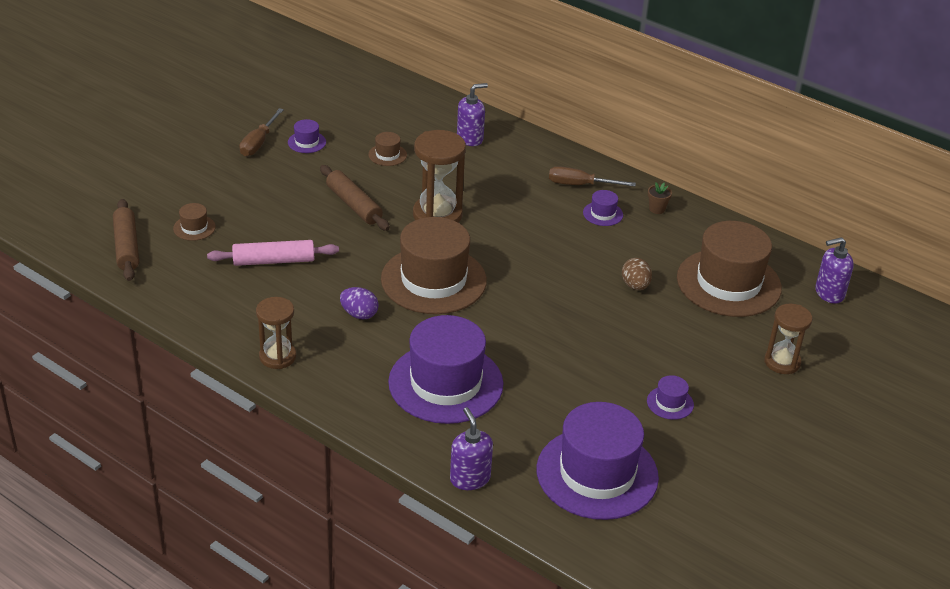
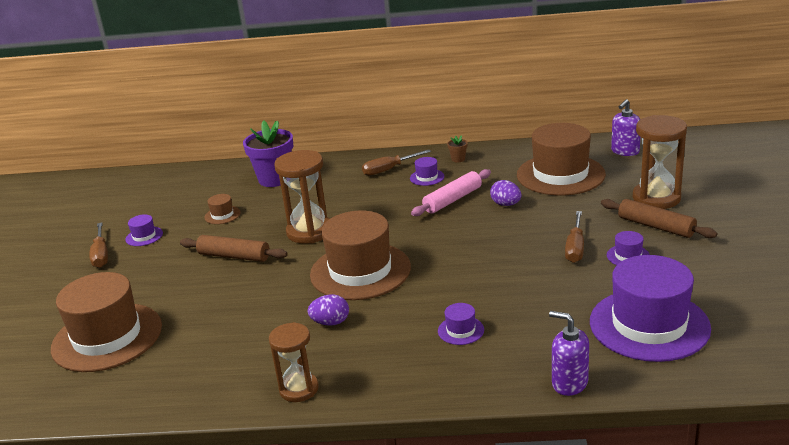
camera: 30 degrees left, 10 degrees down
(126, 247) = (53, 383): brown rolling pin -> brown rolling pin (656, 226)
(194, 228) = (107, 337): brown hat -> brown hat, size x2.45
(274, 261) = (210, 324): pink rolling pin -> pink rolling pin (452, 200)
(445, 383) = (461, 330): purple hat -> purple hat, size x0.41
(470, 138) = (274, 179): purple soap dispenser -> purple flower pot
(635, 286) = (506, 204): brown egg -> purple egg
(636, 367) = (575, 248): none -> brown screwdriver
(782, 362) = (656, 198): brown hourglass -> brown hourglass, size x1.53

